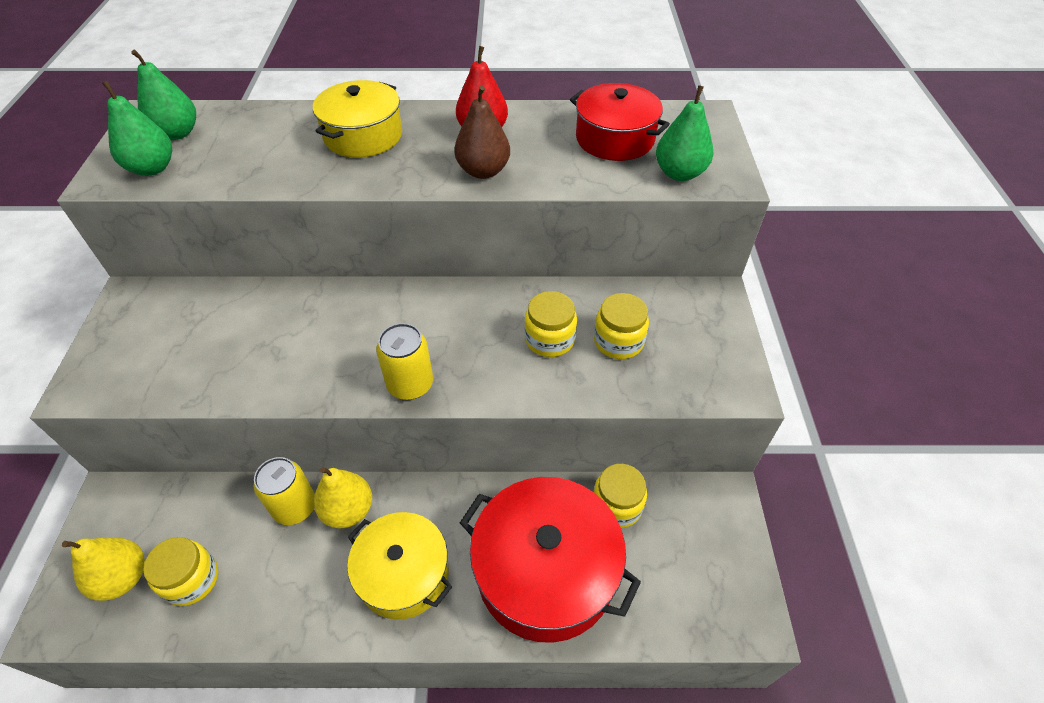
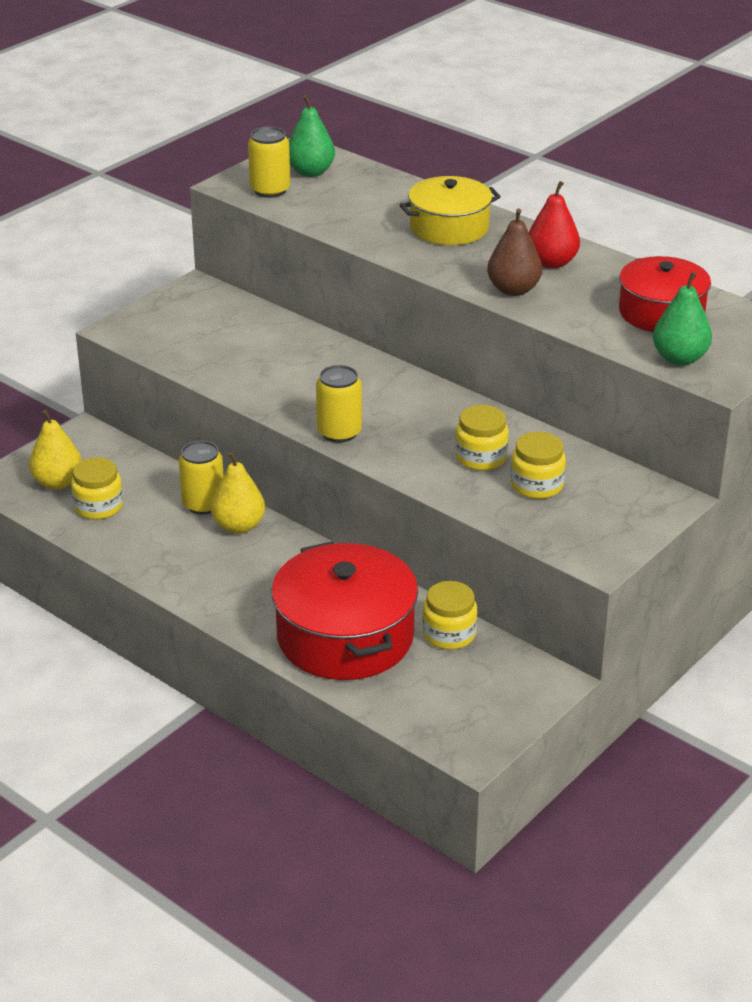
camera: 40 degrees right, 15 degrees down
(152, 168) = (270, 190): green pear -> yellow can
(403, 574) = (240, 581): yellow pot -> none

